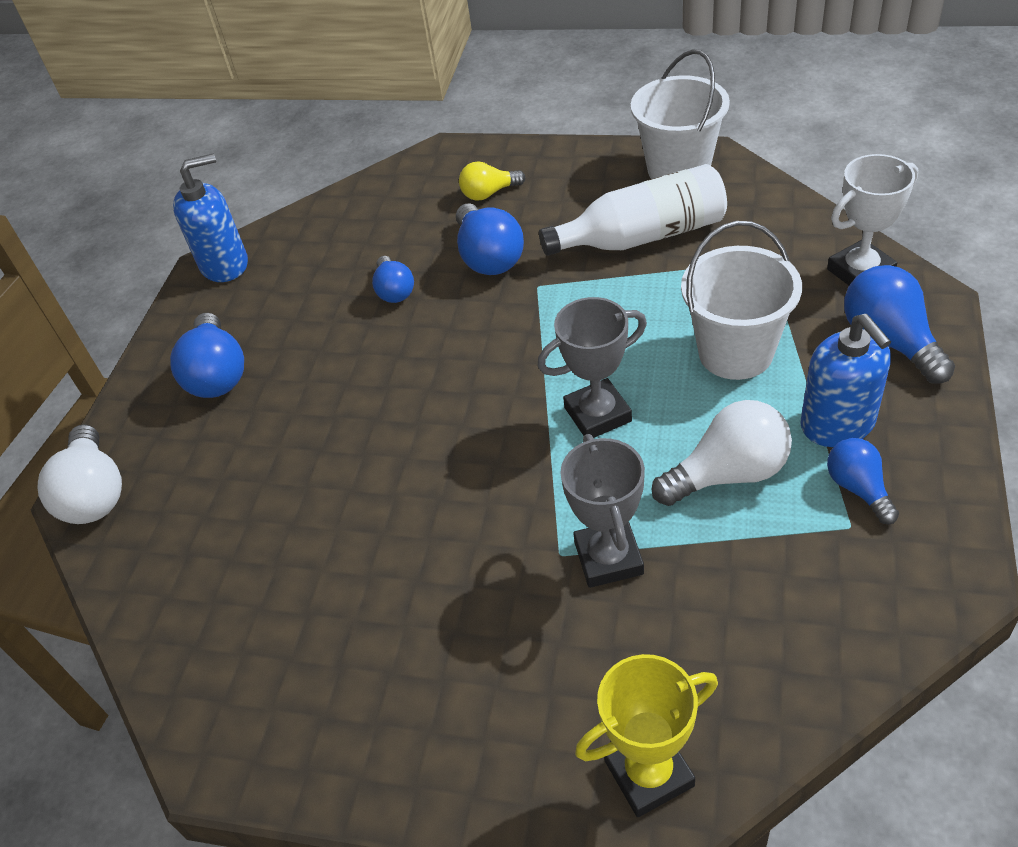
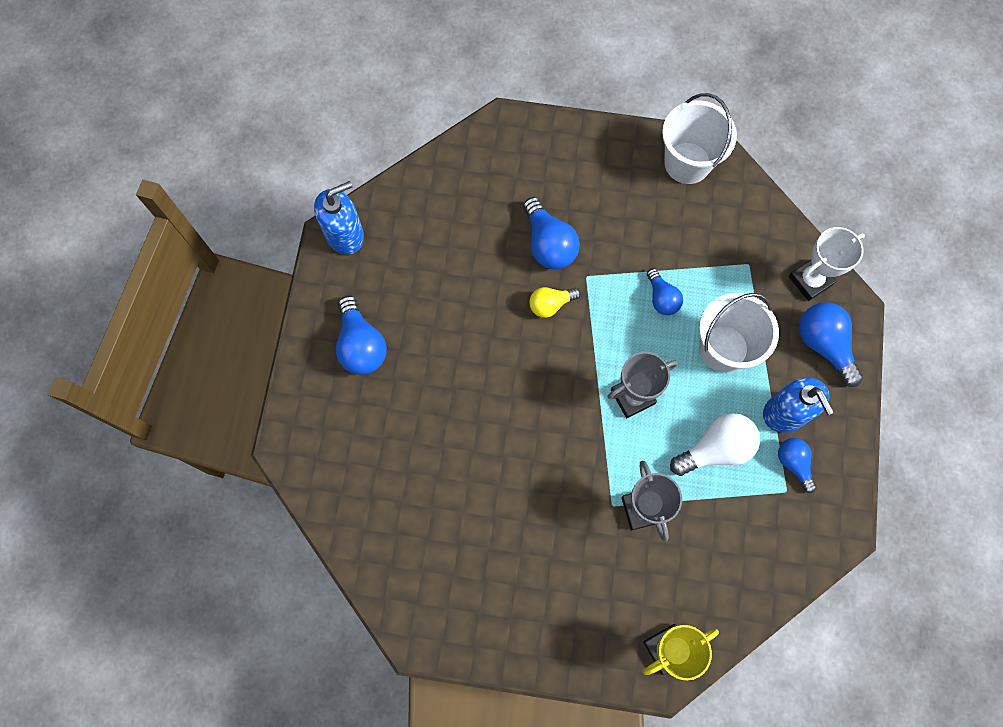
camera: 10 degrees left, 25 degrees up
(95, 493) = (295, 447): white light bulb -> none
(394, 291) = (481, 273): blue light bulb -> blue light bulb (661, 298)
(489, 193) = (543, 175): yellow light bulb -> yellow light bulb (550, 304)
(642, 236) = (660, 232): white bottle -> none

